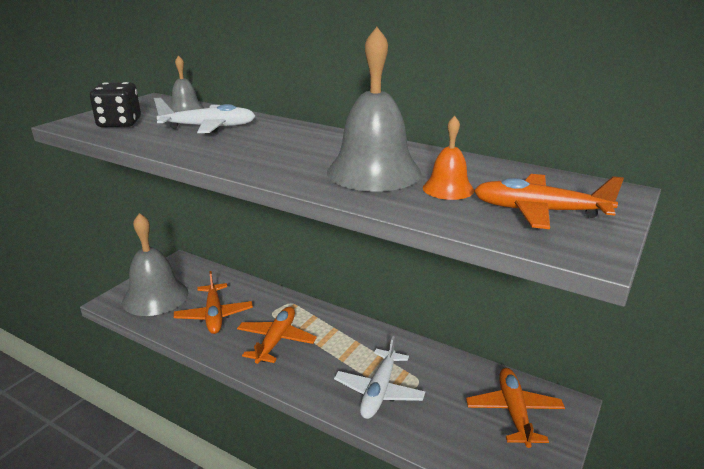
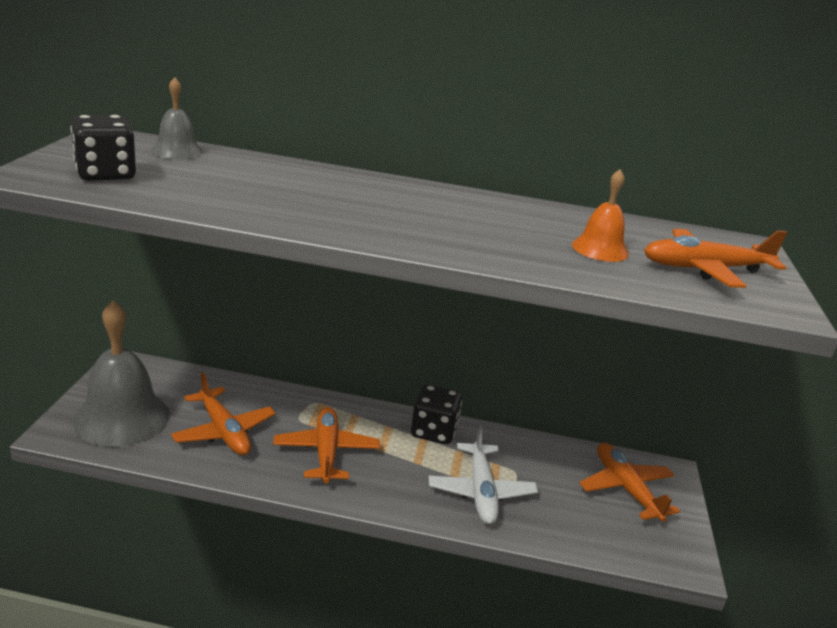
camera: 25 degrees left, 0 degrees up
(209, 127) = (243, 178): white plane -> none
(369, 337) = (433, 431): none -> black dice
(374, 172) = (506, 233): grey bell -> none

